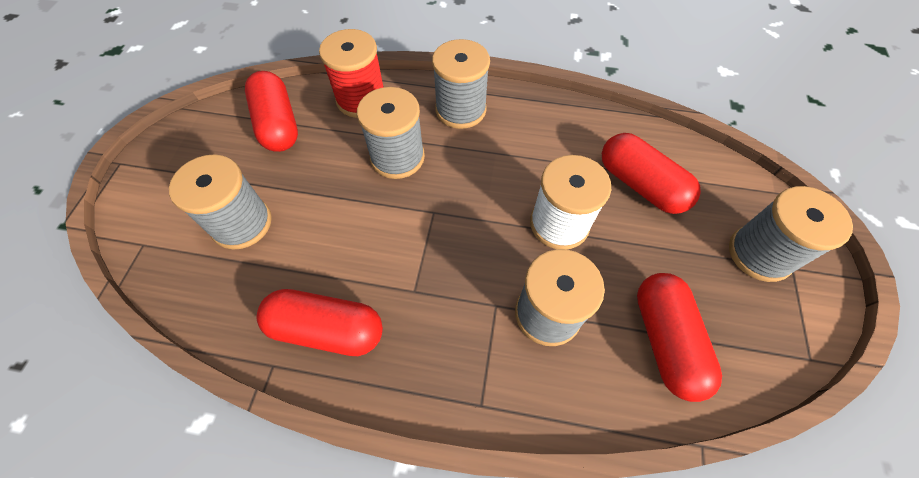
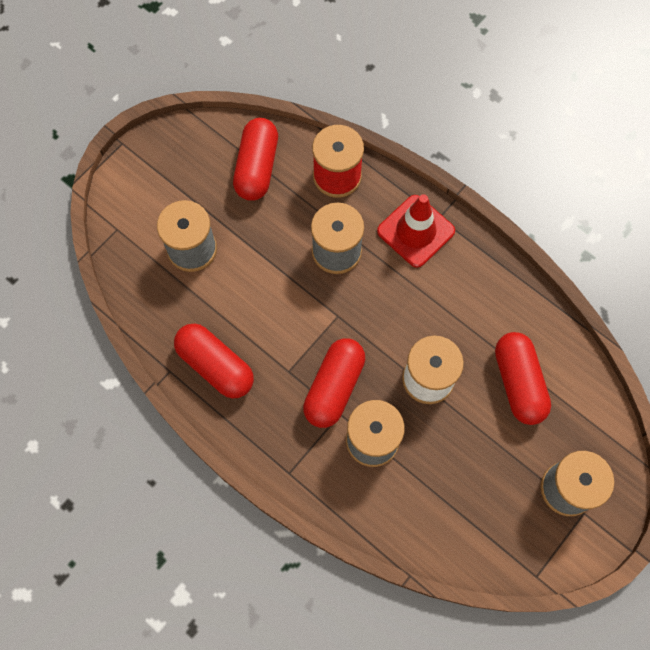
camera: 30 degrees right, 10 degrees up
(460, 110) = (415, 231): grey spool -> red traffic cone
(665, 340) = (442, 505): red capsule -> red capsule (334, 387)

